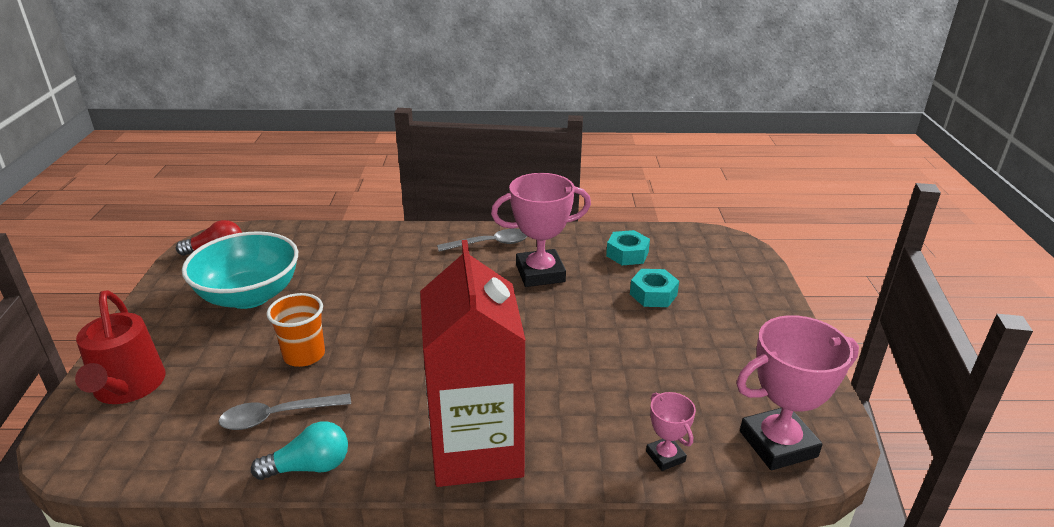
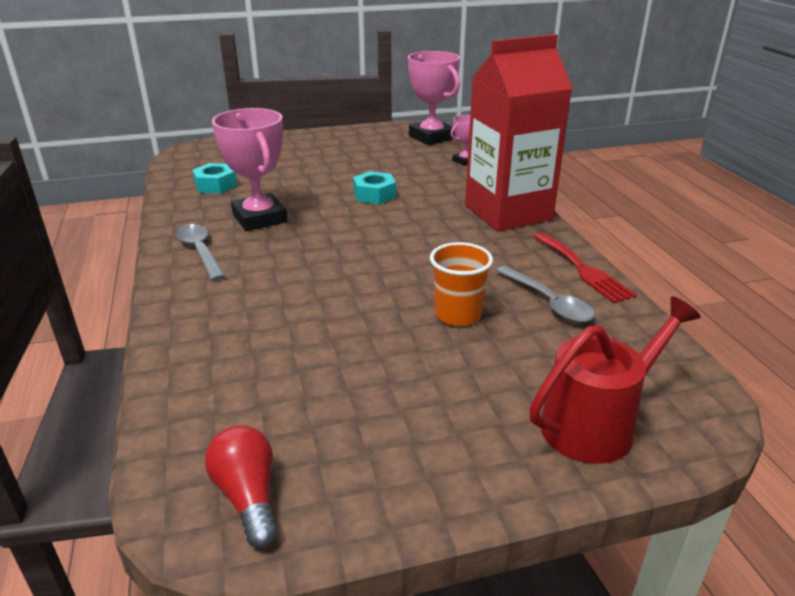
camera: 105 degrees left, 0 degrees up
(249, 296) = (366, 399): turquoise bowl -> none
(309, 467) = (583, 270): turquoise light bulb -> red fork
(653, 294) = (283, 172): turquoise nut -> turquoise nut (374, 195)

